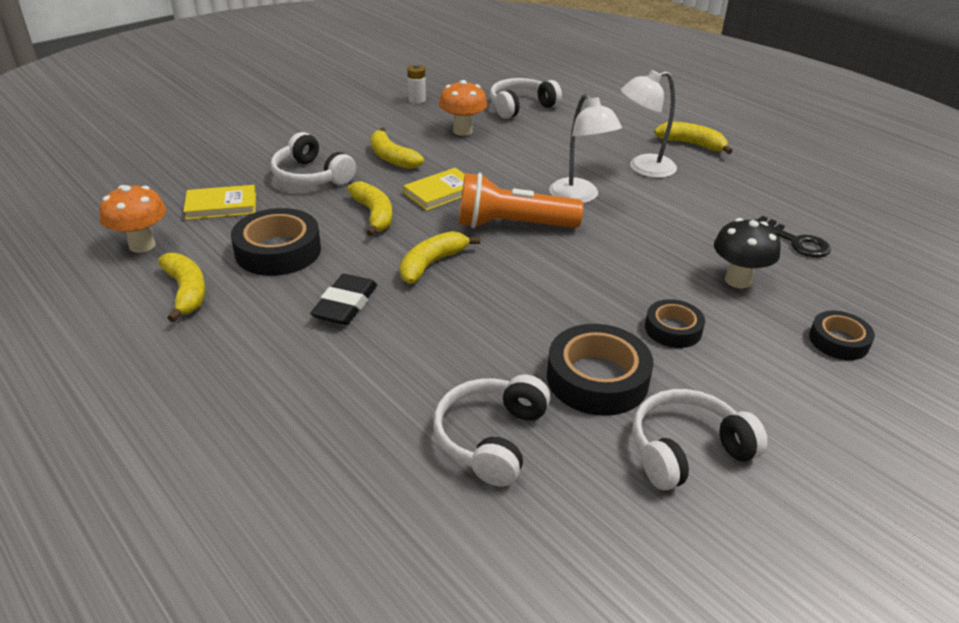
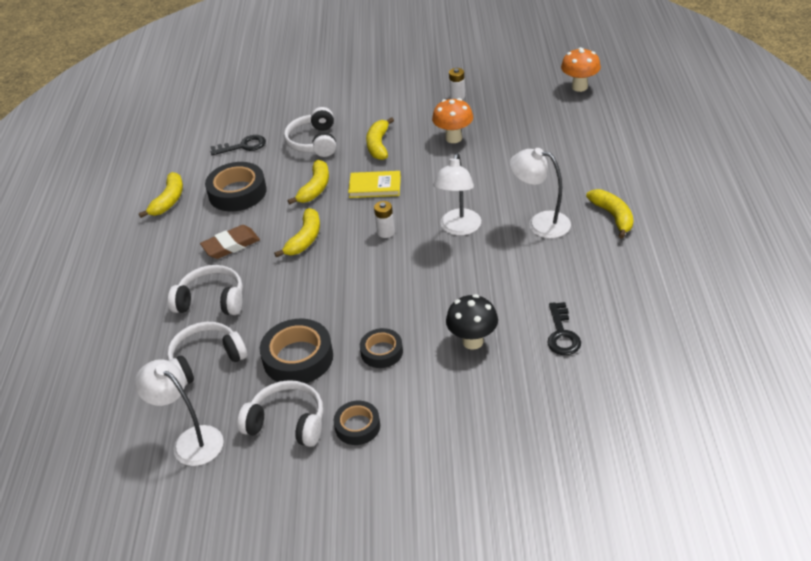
camera: 45 degrees right, 5 degrees up
(142, 245) = (179, 159): orange mushroom -> orange mushroom (579, 87)
(221, 205) = (243, 146): yellow book -> black key
(345, 304) = (231, 245): black eraser -> brown eraser
(431, 264) = (305, 239): yellow banana -> yellow banana turned 120 degrees clockwise
(512, 225) = (386, 232): orange flashlight -> white battery
(521, 107) = (526, 130): white headphones -> white headphones (211, 301)
(607, 542) = (190, 440): none -> white lamp
(838, 341) = (473, 415): black tape -> black tape (357, 426)

